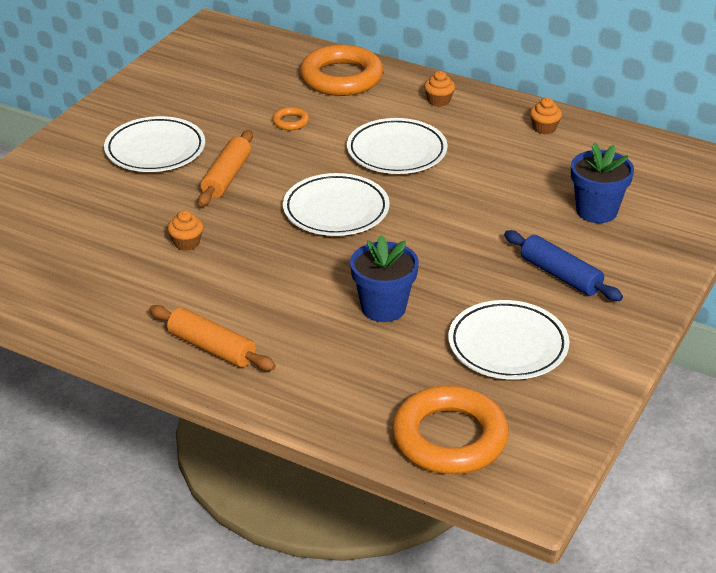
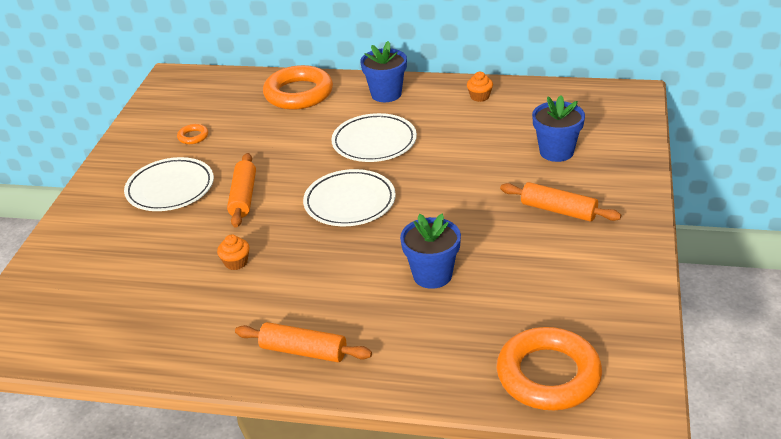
camera: 15 degrees left, 0 degrees up
(290, 122) = (275, 138): orange ring -> orange ring (193, 137)
(439, 101) = (386, 94): orange cupcake -> blue flower pot
(507, 346) = (550, 280): white plate -> none
(560, 275) = (558, 210): blue rolling pin -> orange rolling pin

